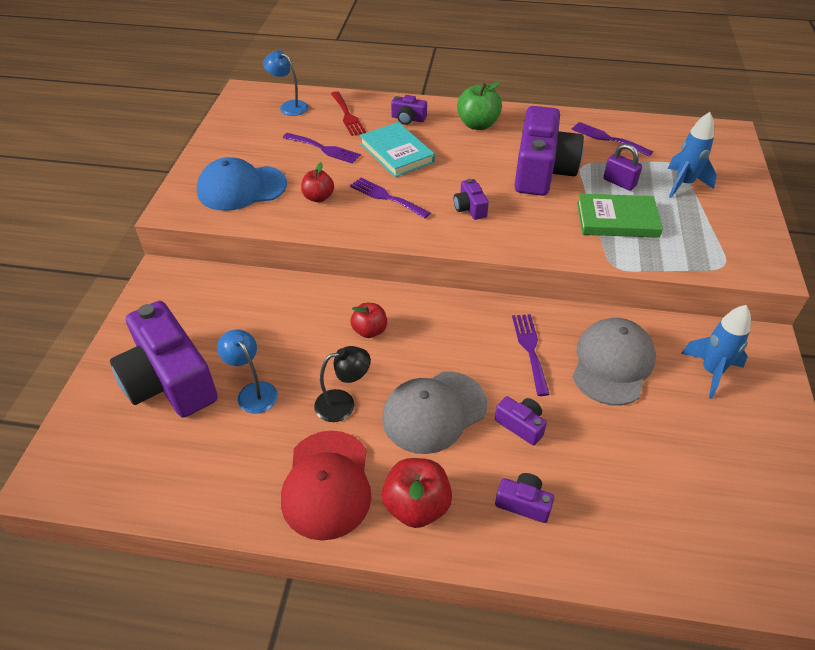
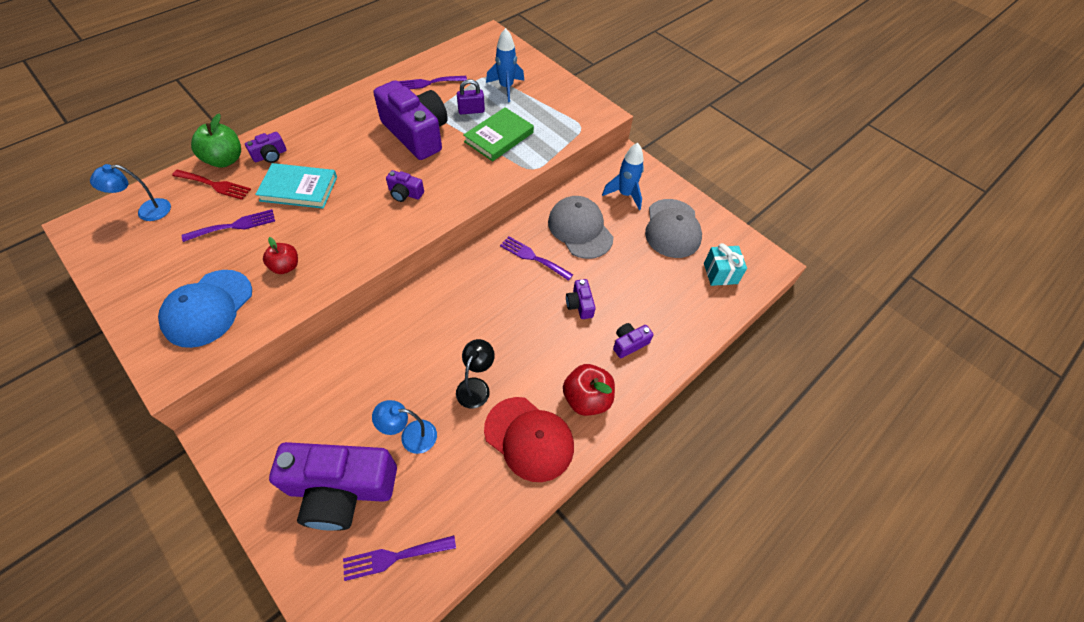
camera: 55 degrees left, 10 degrees up
(369, 331) = (431, 328): red apple -> none
(386, 197) = (337, 228): purple fork -> purple fork (394, 557)
(434, 412) = (530, 340): grey cap -> grey cap (672, 228)
(477, 125) = (330, 127): green apple -> green apple (225, 160)
(521, 425) = (580, 304): purple camera -> purple camera turned 90 degrees counterclockwise
(731, 541) = (720, 273): none -> turquoise gift

